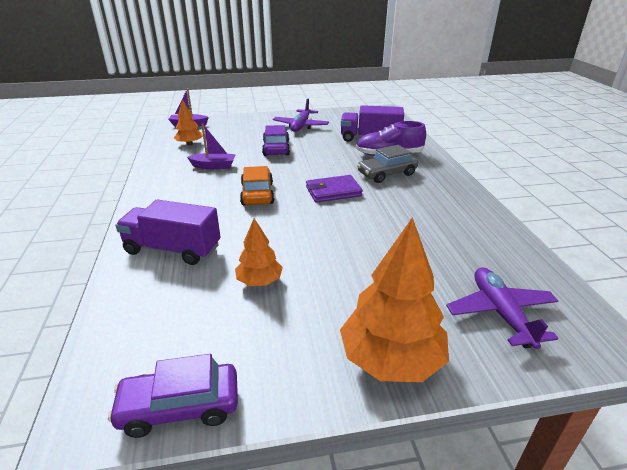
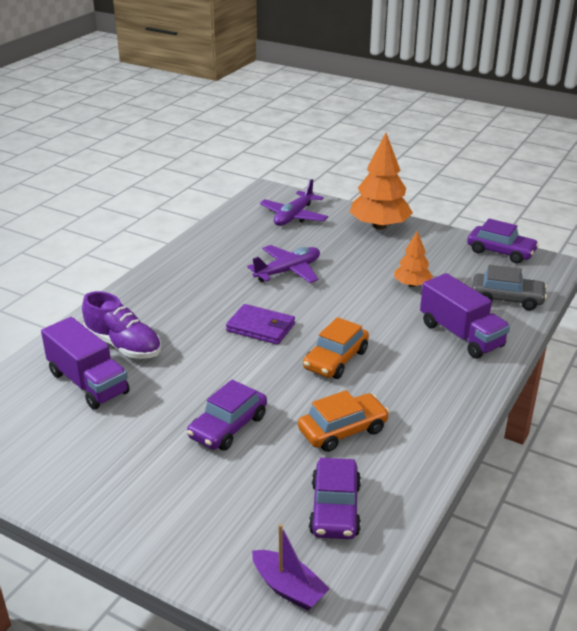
camera: 140 degrees left, 0 degrees up
(189, 144) = (335, 509): orange tree -> purple car
(214, 166) = (343, 430): purple boat -> orange car
(301, 126) = (122, 465): purple plane -> purple plane (288, 271)
(387, 174) = (177, 322): grey car -> grey car (506, 299)

